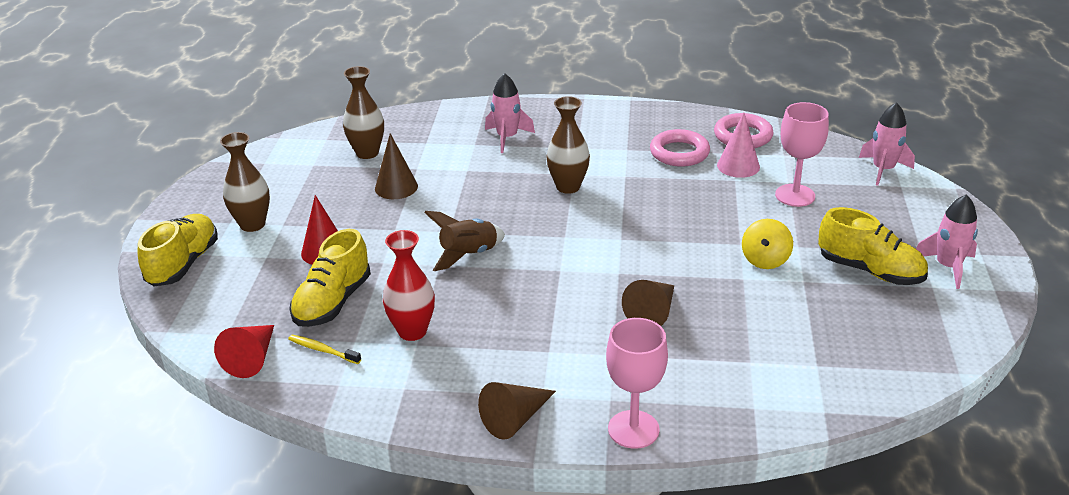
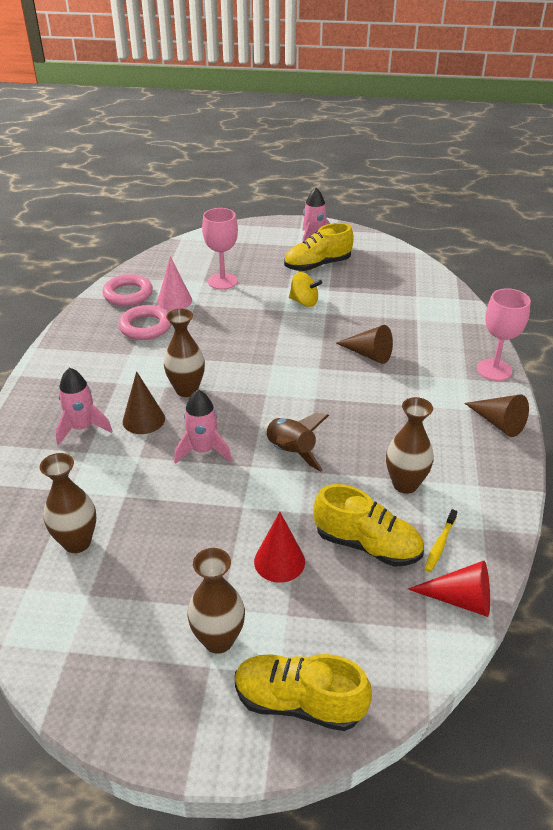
camera: 90 degrees left, 5 degrees up
(396, 187) = (161, 511): brown cone -> brown cone (143, 420)
(412, 331) = (405, 484): red vase -> brown vase
(870, 271) = (317, 265): yellow shoe -> yellow shoe turned 150 degrees counterclockwise
(883, 170) = (196, 244): pink rocket -> pink rocket (203, 450)

